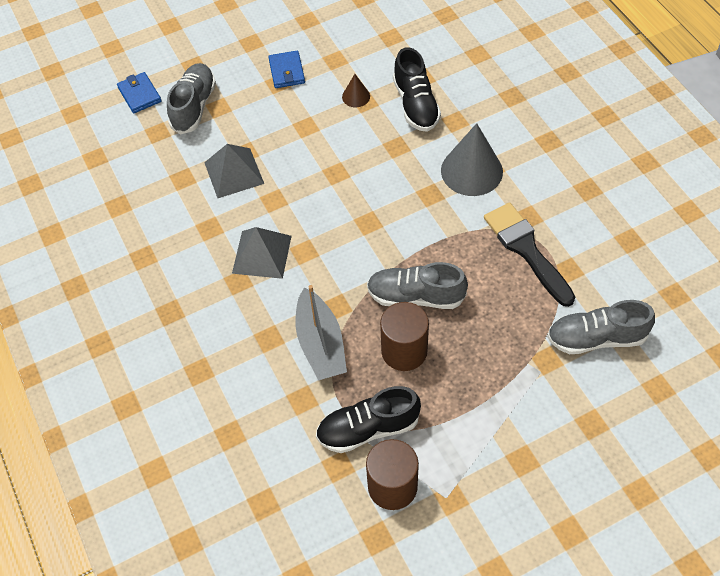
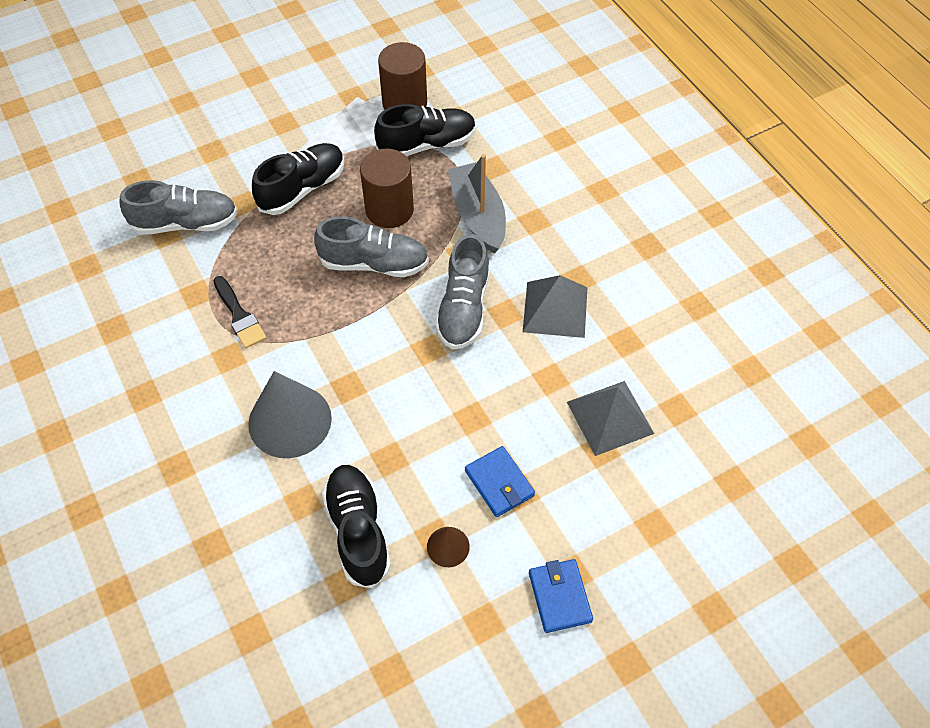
camera: 175 degrees right, 0 degrees up
(139, 94) = (782, 551): blue wallet -> blue wallet (499, 483)
(194, 106) = (692, 528): grey shoe -> grey shoe (463, 308)
(490, 375) = (302, 189): none -> black shoe
(526, 250) = (239, 316): black brush -> black brush, size x0.61

